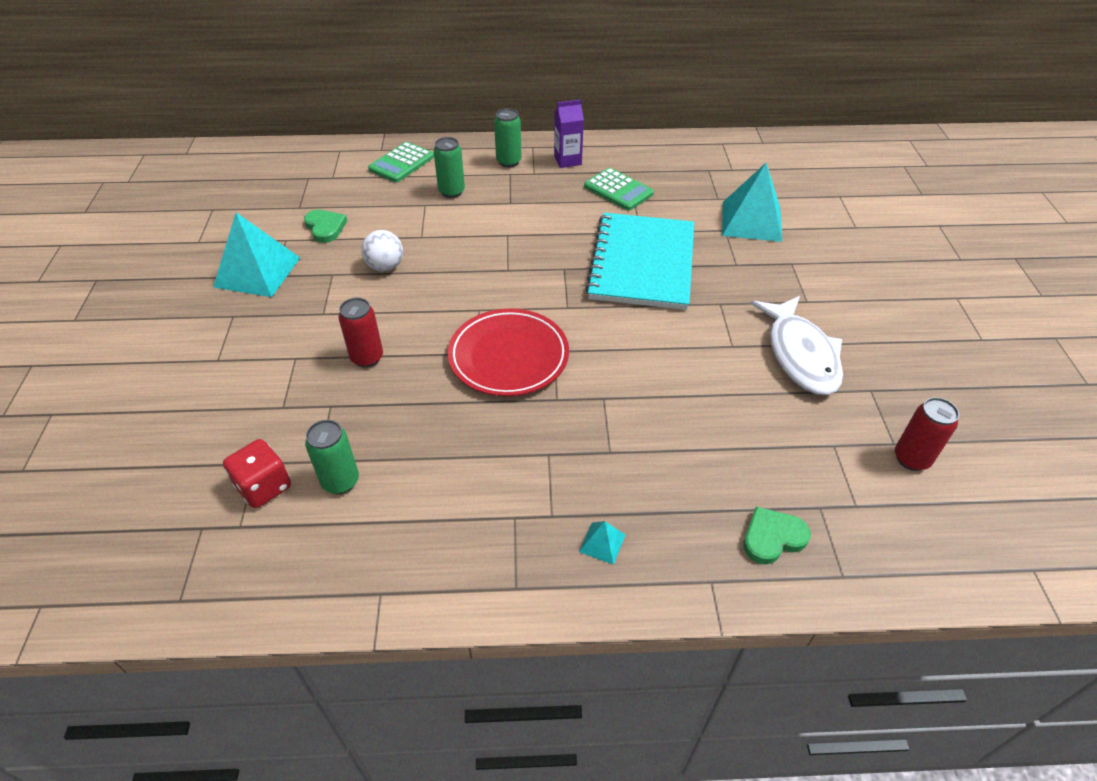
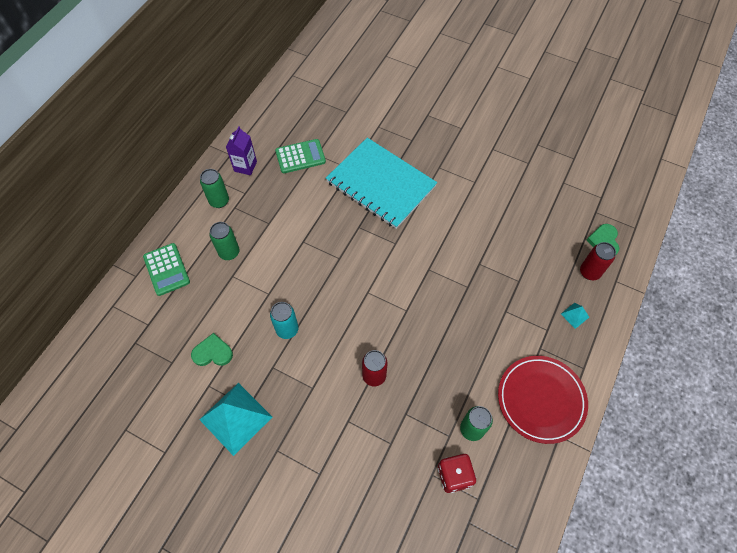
camera: 60 degrees left, 15 degrees up
(385, 266) = (287, 329): white ball -> turquoise can
(508, 356) = (419, 295): red plate -> red plate (541, 400)
(751, 221) = (379, 109): turquoise pyramid -> none
(800, 355) = (498, 157): white fish -> none
(911, 459) = (586, 158): red can -> red can (589, 272)

